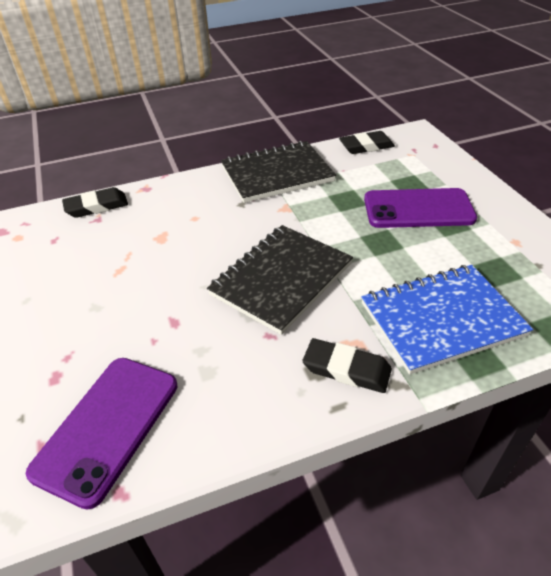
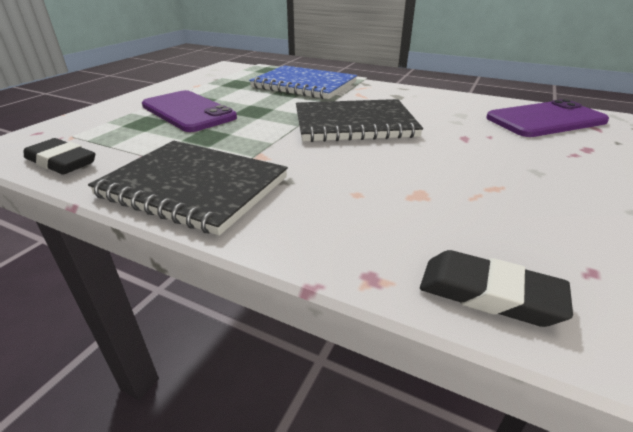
camera: 135 degrees left, 10 degrees down
(346, 369) = (380, 91): black eraser -> none

